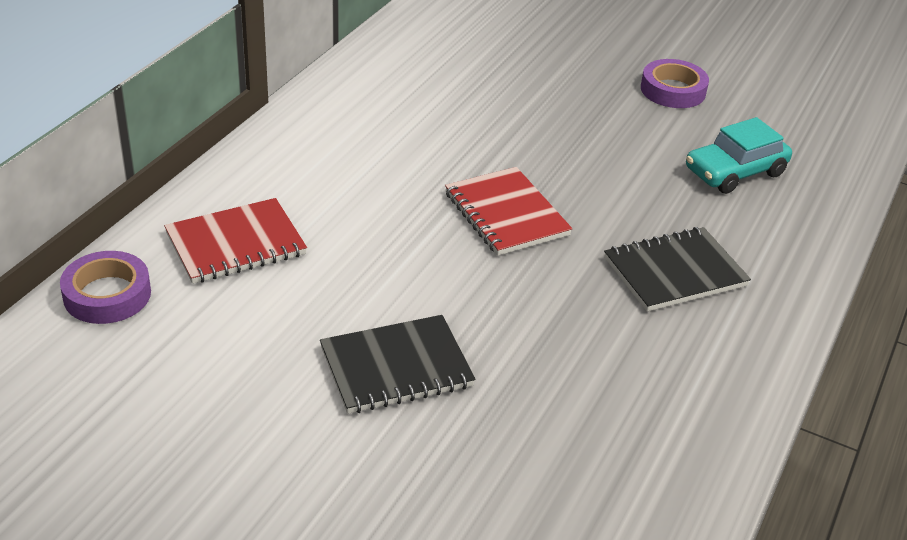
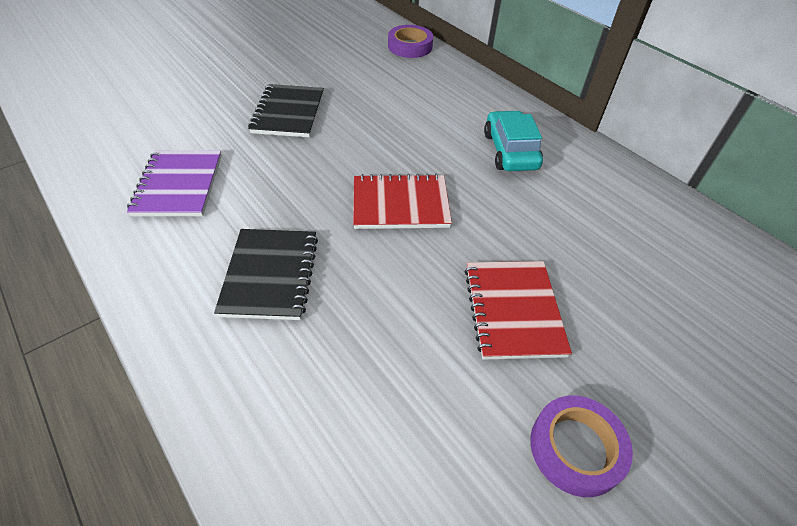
camera: 115 degrees right, 10 degrees up
(235, 244) = (430, 87): red notebook -> red notebook (513, 310)
(622, 407) = (179, 185): none -> purple notebook
(735, 172) = (380, 416): turquoise car -> turquoise car (510, 151)

